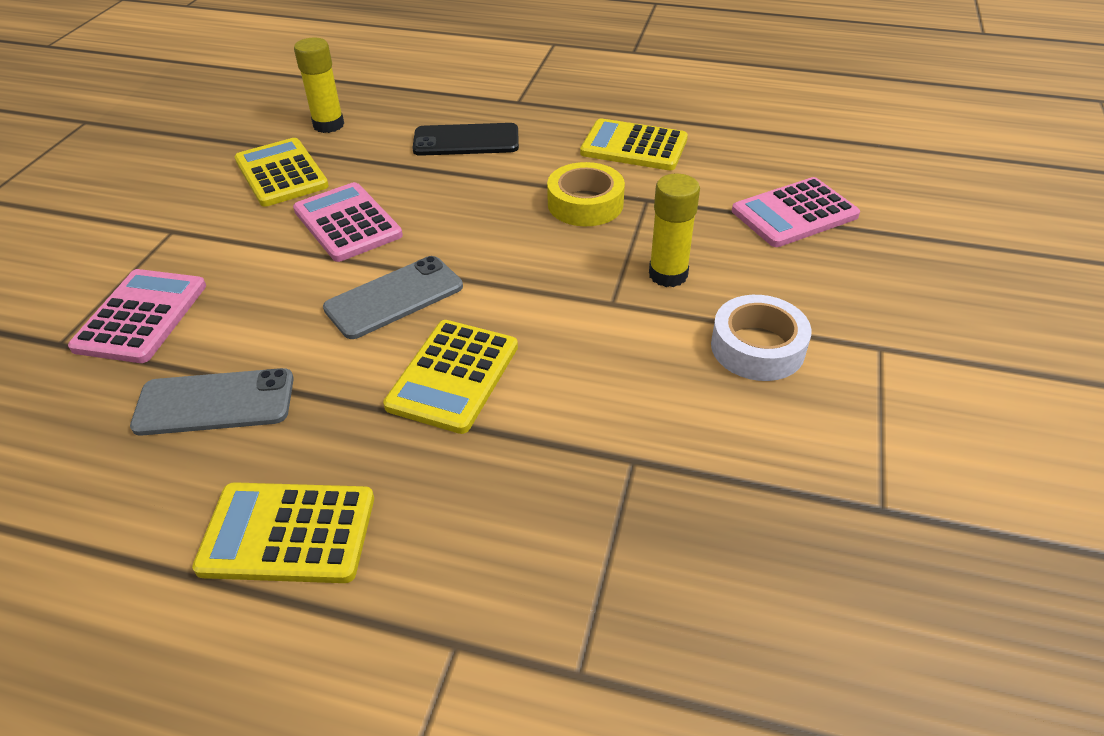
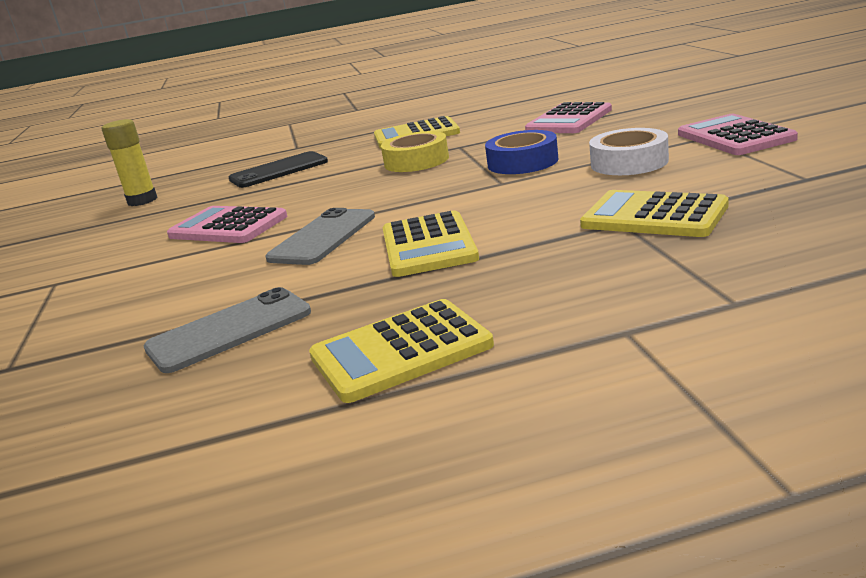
camera: 25 degrees left, 20 degrees down
(141, 316) = (84, 325): pink calculator -> pink calculator (735, 137)
(281, 173) = (129, 229): yellow calculator -> yellow calculator (654, 216)
(668, 275) = (522, 162): yellow glue stick -> blue tape

